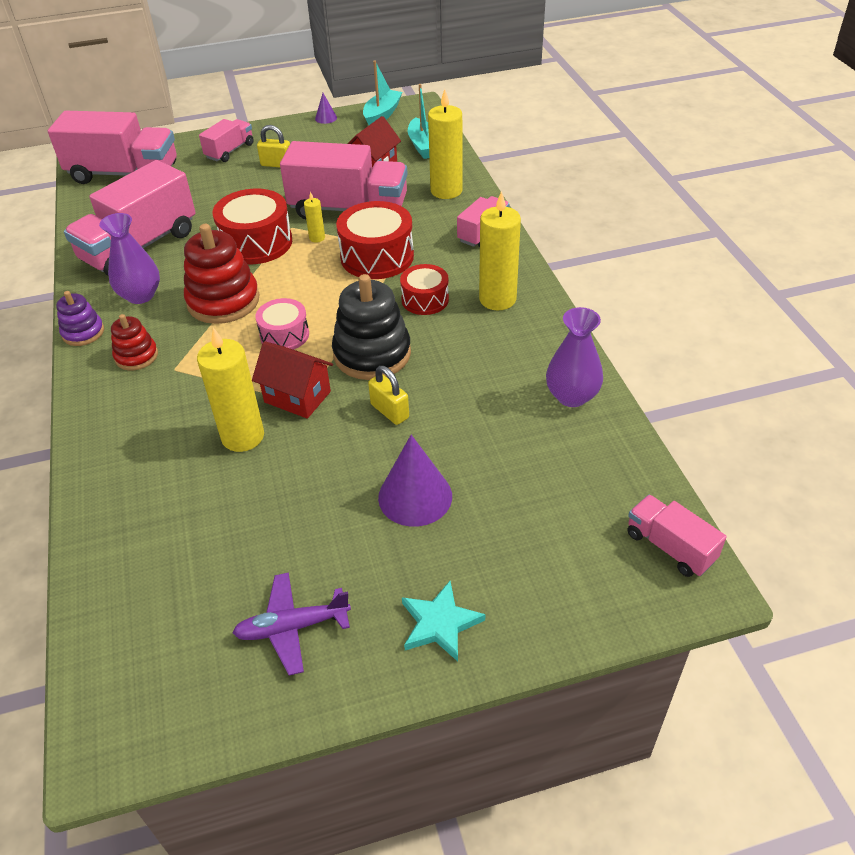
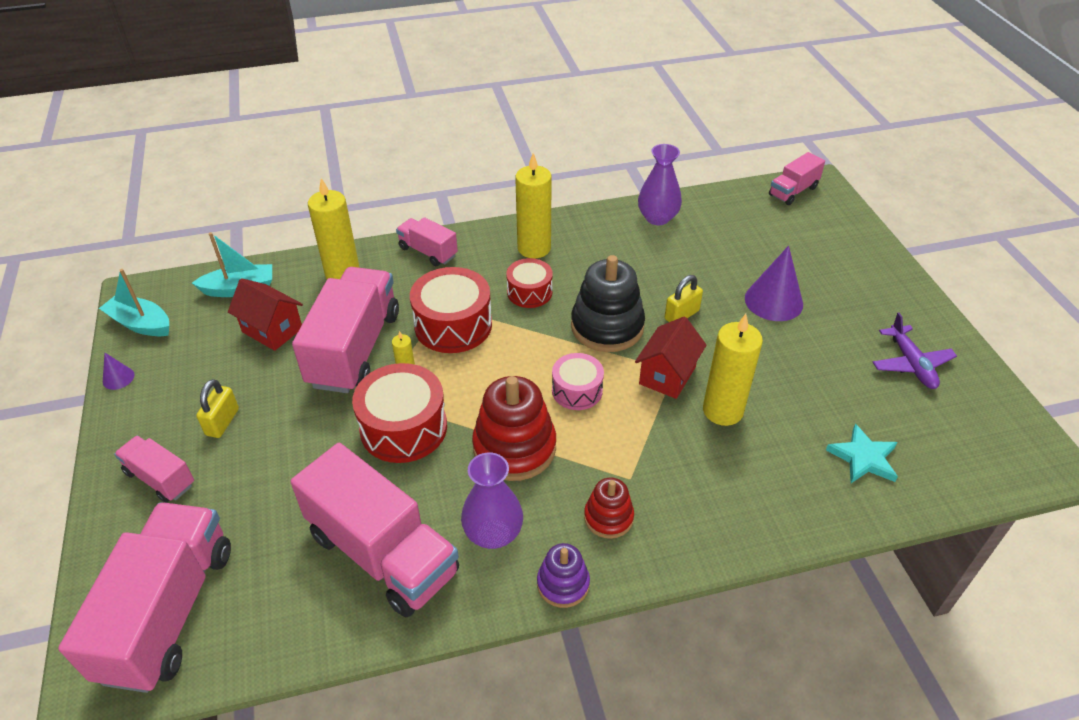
camera: 90 degrees left, 0 degrees up
(440, 623) = (882, 290): turquoise star -> turquoise star (863, 458)

